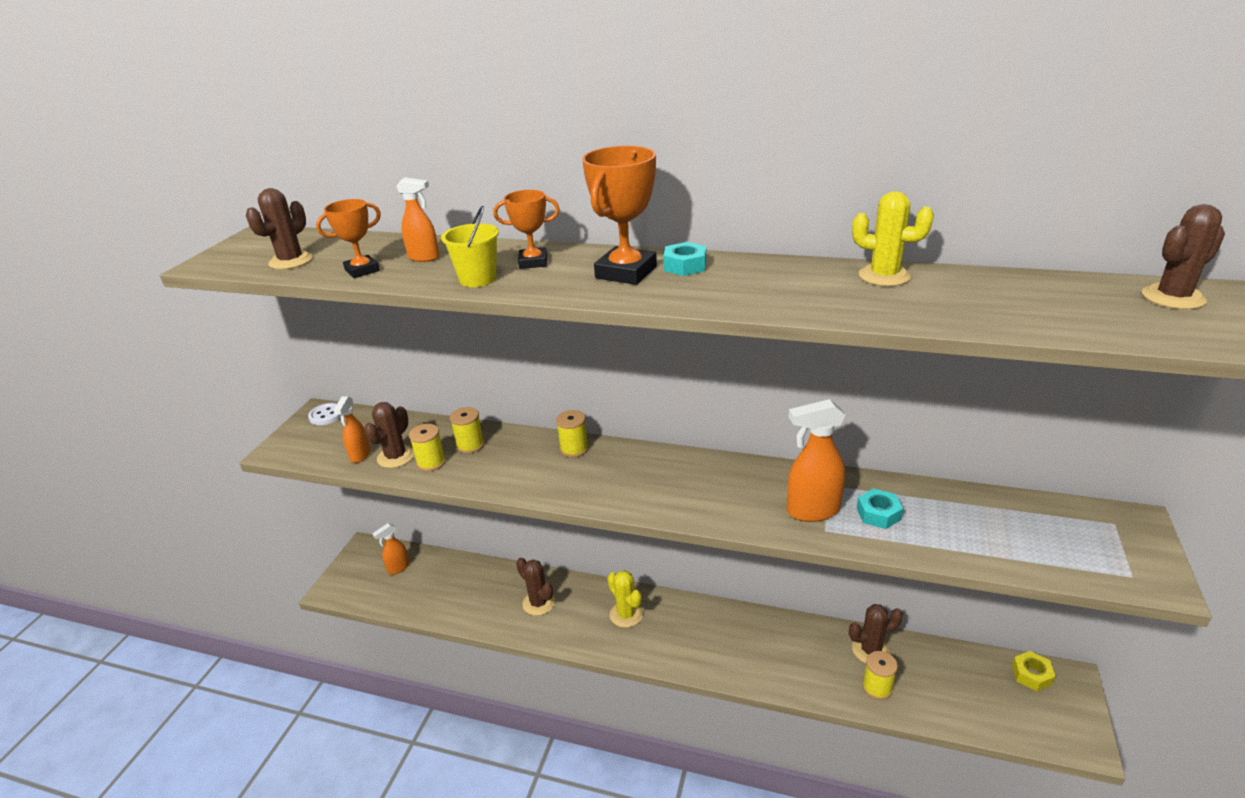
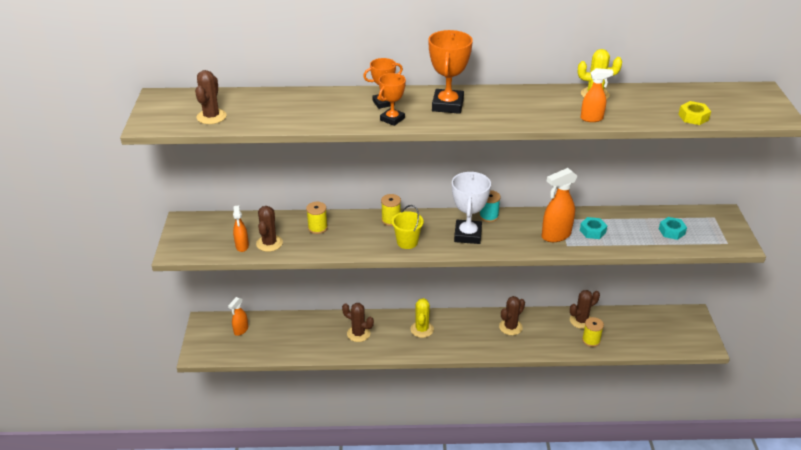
camera: 20 degrees left, 5 degrees up
(326, 415) = (192, 222): white button -> none
(362, 270) = (272, 119): orange trophy -> orange trophy (392, 119)
(424, 258) = (306, 106): orange spray bottle -> orange spray bottle (592, 118)
(431, 462) = (298, 243): yellow spool -> none
(478, 279) = (358, 118): yellow bucket -> yellow bucket (407, 242)
(626, 614) = (422, 329): yellow cactus -> yellow cactus turned 60 degrees clockwise
(672, 488) = (468, 235): none -> white trophy
(685, 266) = (480, 97): turquoise nut -> turquoise nut (671, 231)
(718, 464) = (488, 216): none -> turquoise spool
(1031, 675) = (673, 316): yellow nut -> yellow nut (693, 117)
(1173, 297) = (737, 95): brown cactus -> brown cactus (510, 327)

